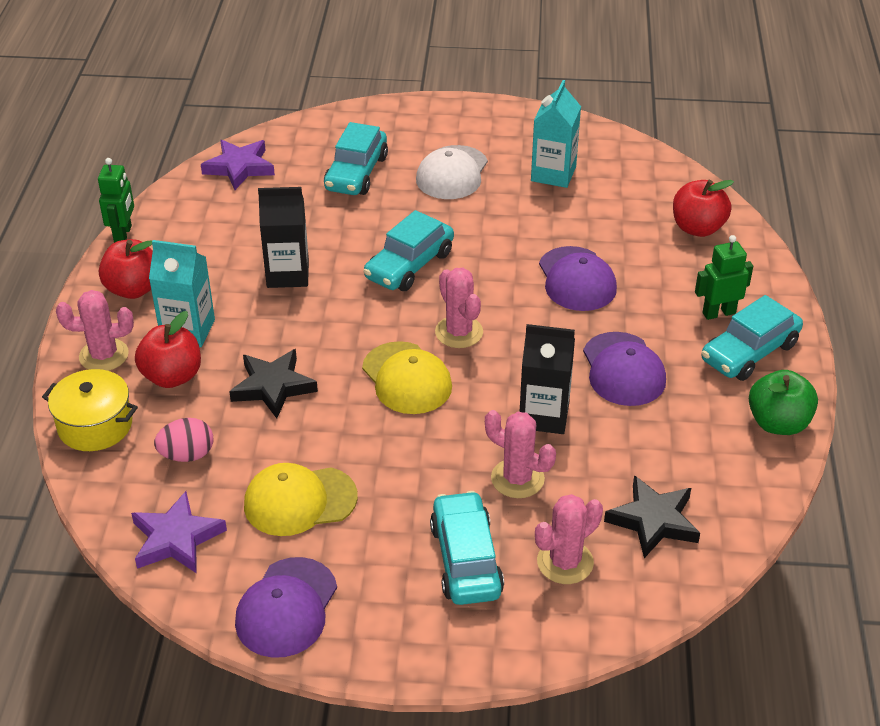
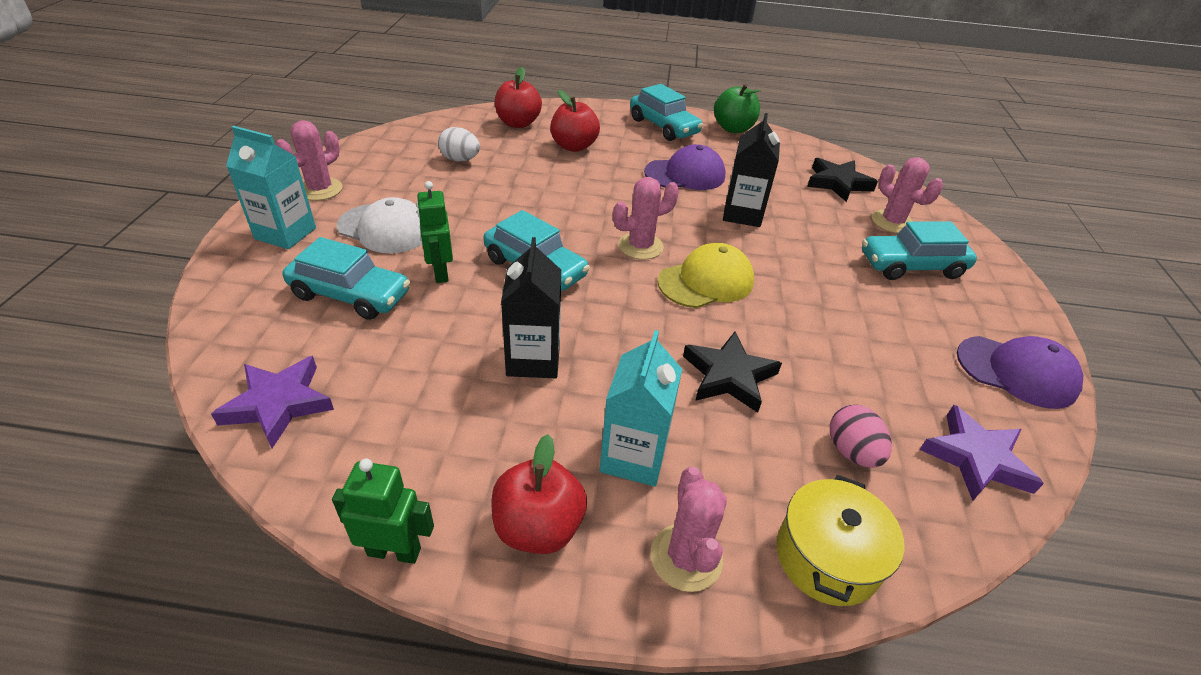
camera: 90 degrees left, 0 degrees up
(172, 376) = (722, 471): red apple -> red apple (574, 146)
(299, 501) = (886, 359): yellow cap -> none
(517, 478) = (816, 233): pink cactus -> pink cactus (320, 189)
(553, 174) = (415, 174): turquoise carton -> turquoise carton (285, 233)
(576, 279) = (573, 180): purple cap -> none
(592, 197) = (460, 159): none -> white egg
(718, 313) = (621, 130): green robot -> green robot (440, 272)

